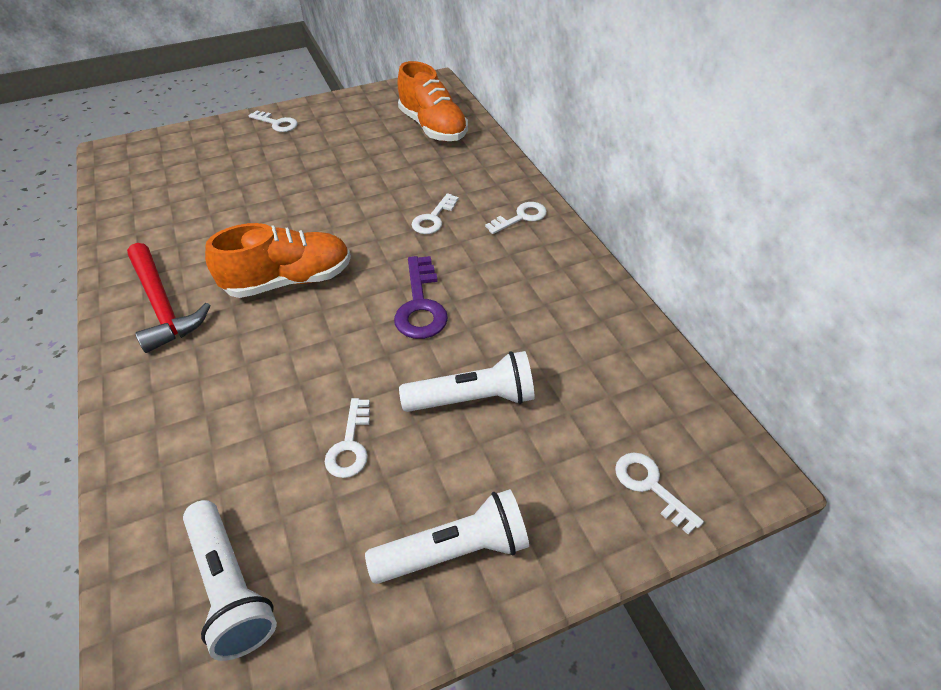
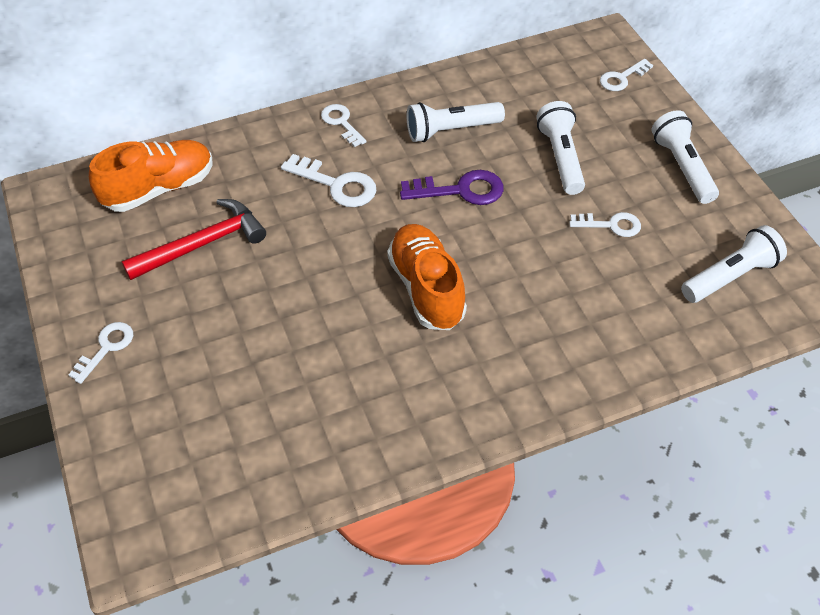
camera: 90 degrees left, 5 degrees up
(162, 305) = (462, 389): red hammer -> red hammer (203, 244)
(433, 218) = (336, 184): white key -> white key, size x1.50
(516, 297) = (451, 130): none -> white flashlight

